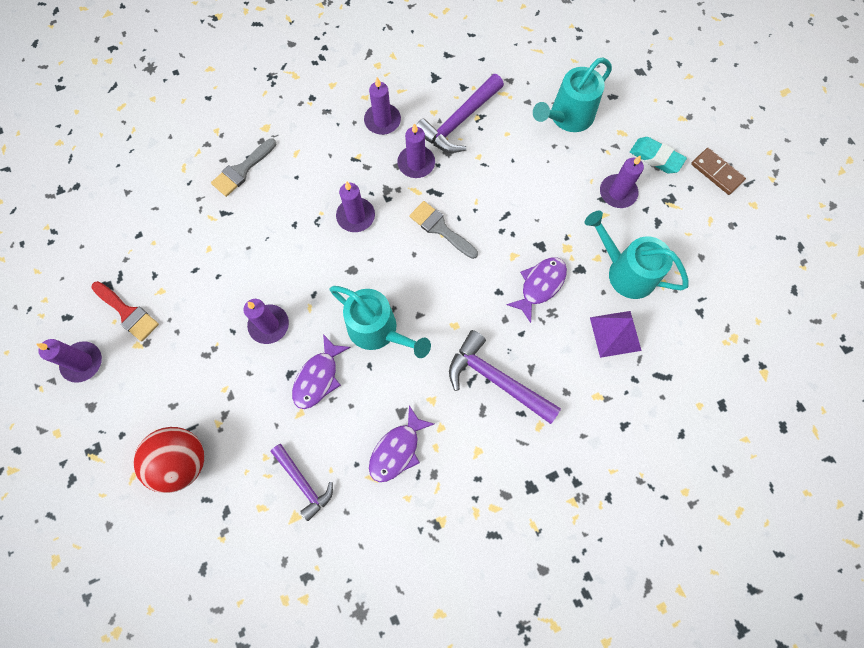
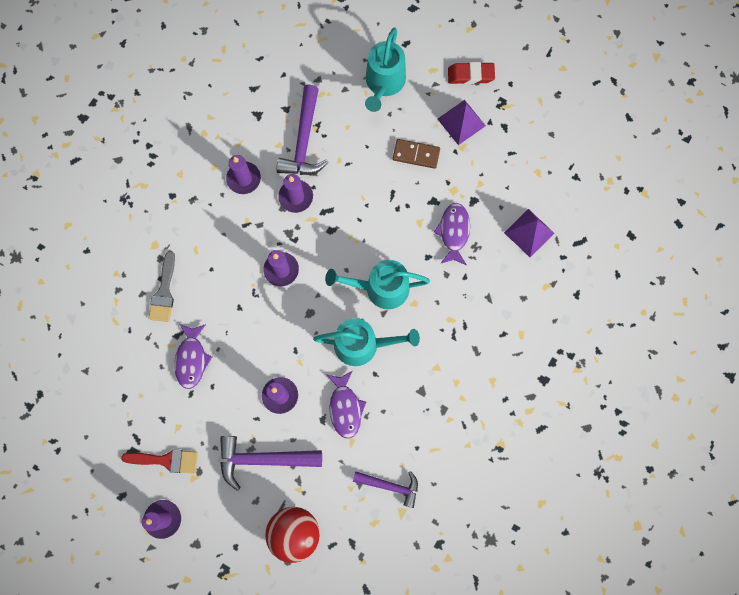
camera: 35 degrees left, 5 degrees up
(397, 450) = (437, 418): purple fish -> purple fish (191, 359)
(440, 228) = (351, 237): grey brush -> none
(496, 380) = (470, 322): purple hammer -> purple hammer (263, 459)
(617, 193) = (461, 122): purple candle -> purple pyramid
(625, 271) = (506, 181): turquoise watering can -> turquoise watering can (380, 288)
(655, 158) = (470, 75): turquoise eraser -> red eraser
(716, 172) = (521, 59): brown domino -> brown domino (416, 154)

